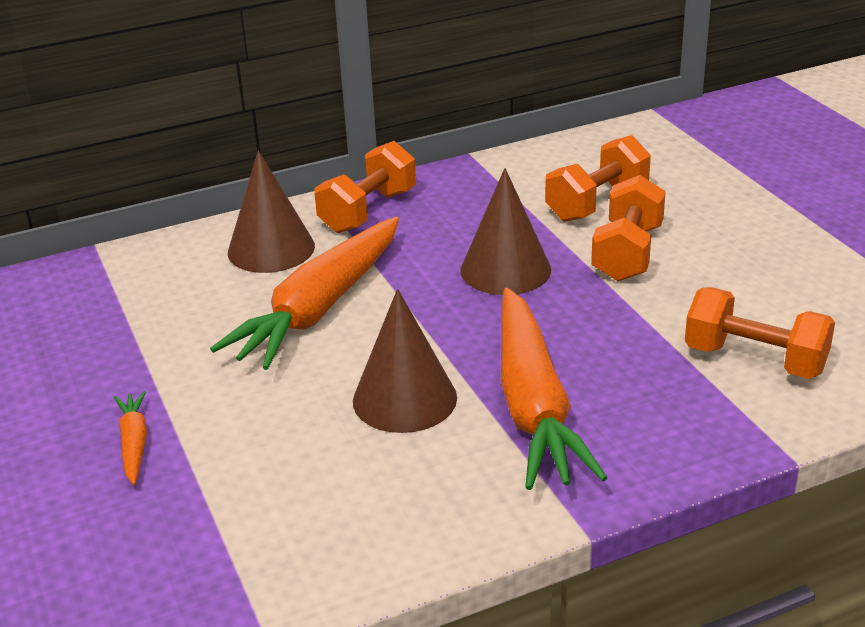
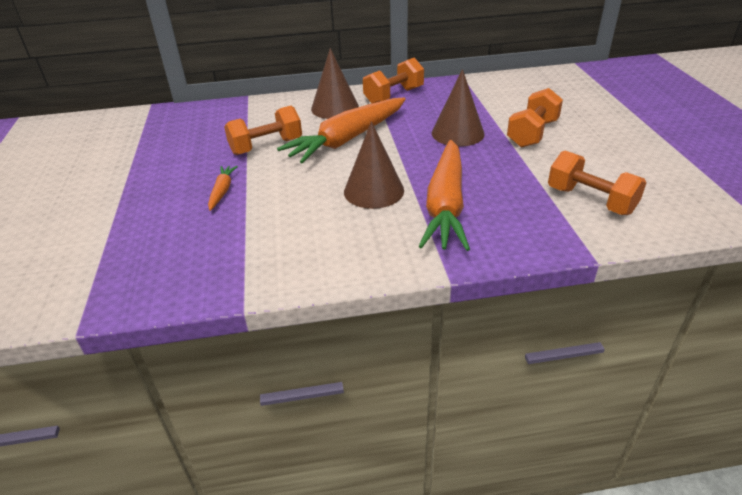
camera: 15 degrees right, 5 degrees up
(597, 203) = (524, 106): orange dumbbell -> orange dumbbell (266, 146)

